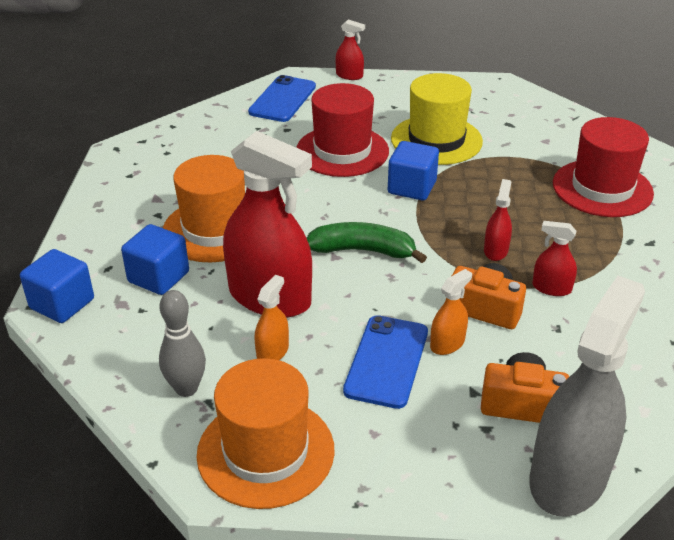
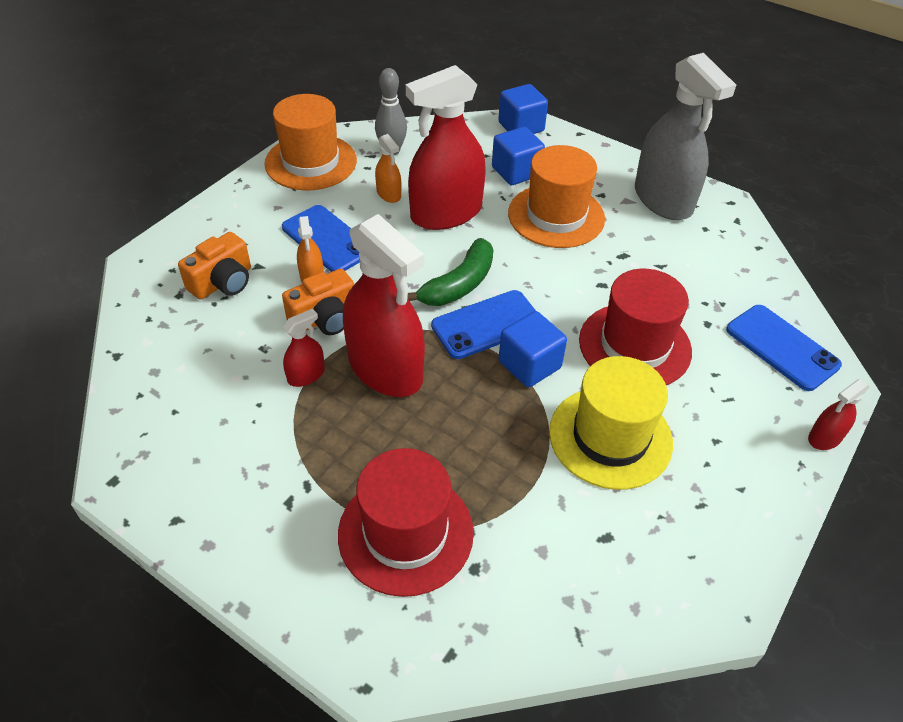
camera: 120 degrees right, 10 degrees up
(393, 220) = (487, 325): none -> blue phone
(495, 250) = (385, 369): red spray bottle -> red spray bottle, size x2.27
(568, 477) = (152, 269): grey spray bottle -> grey spray bottle (663, 200)

